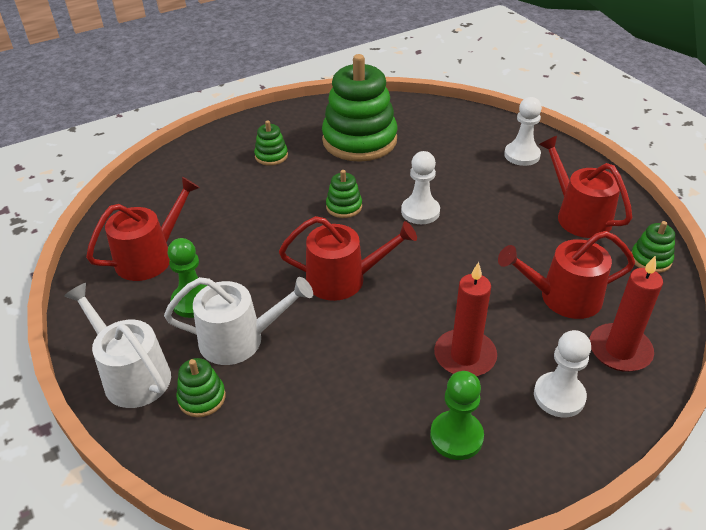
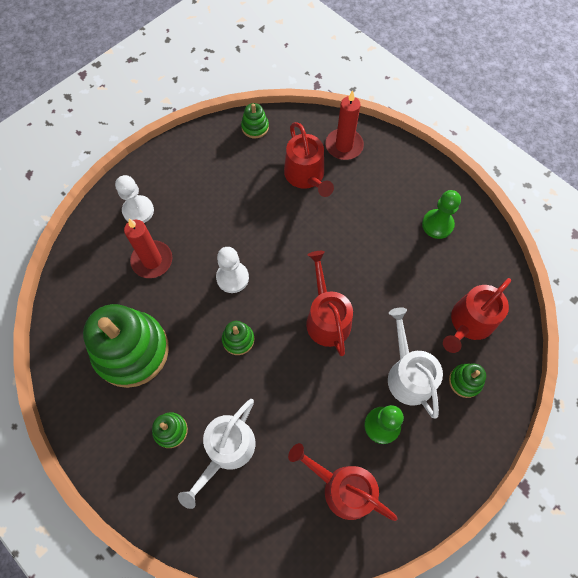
camera: 105 degrees left, 25 degrees up
(132, 375) = (464, 440): white watering can -> white watering can (226, 450)
(465, 356) = (375, 227): red candle -> red candle (152, 260)
(559, 396) = (390, 175): white pawn -> none
(579, 216) = (215, 168): red watering can -> red watering can (469, 323)

